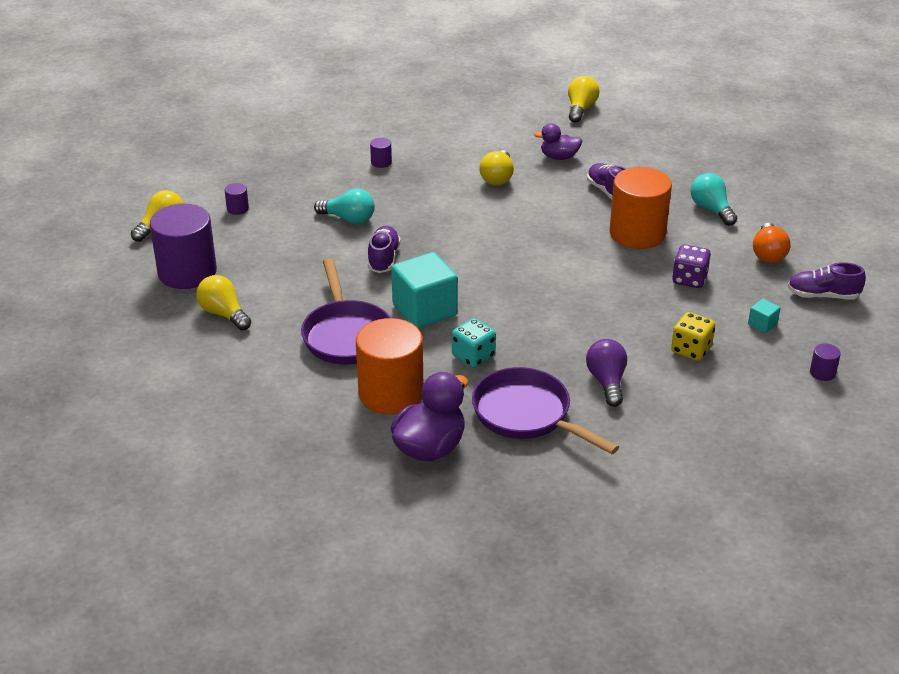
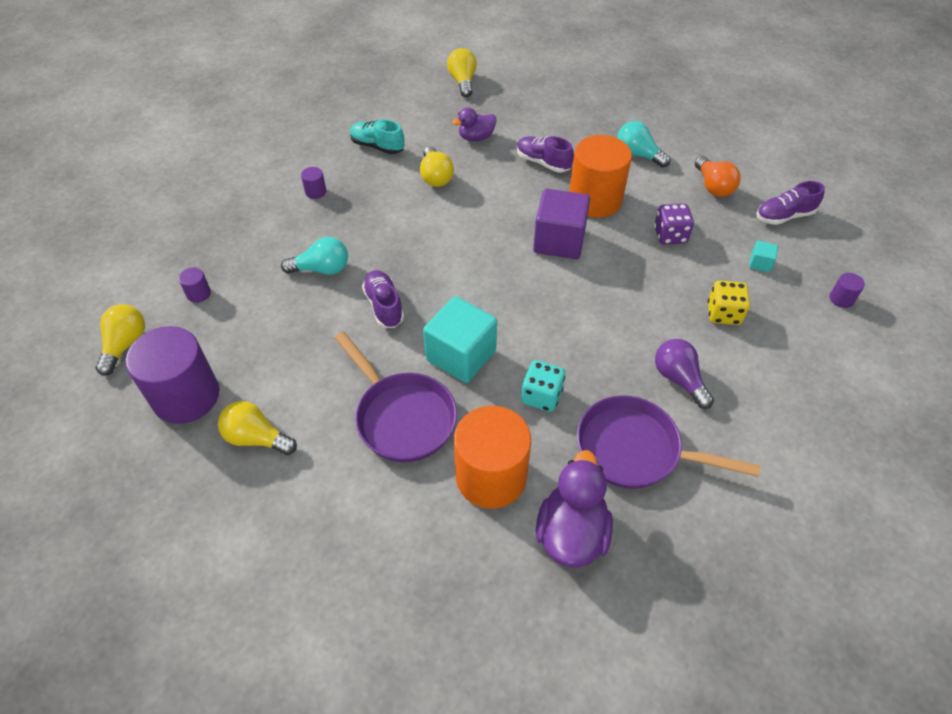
camera: 25 degrees left, 15 degrees up
(460, 142) = (377, 146): none -> turquoise shoe
(576, 255) = (559, 241): none -> purple cube

